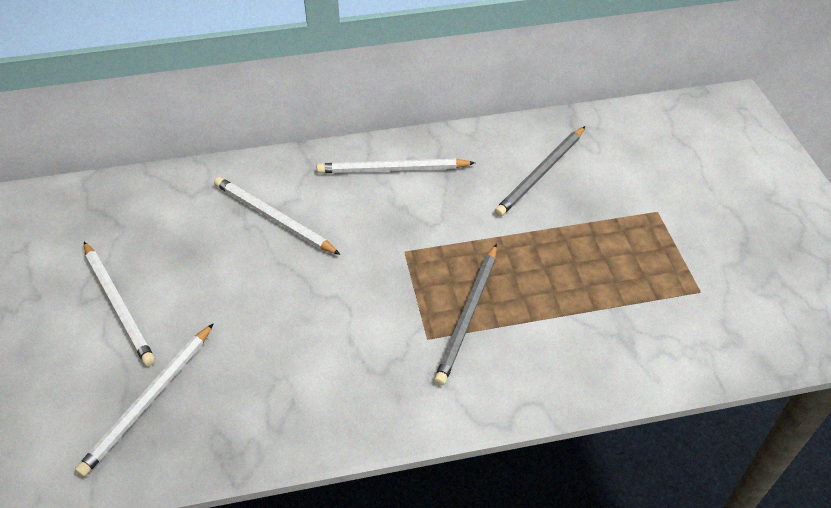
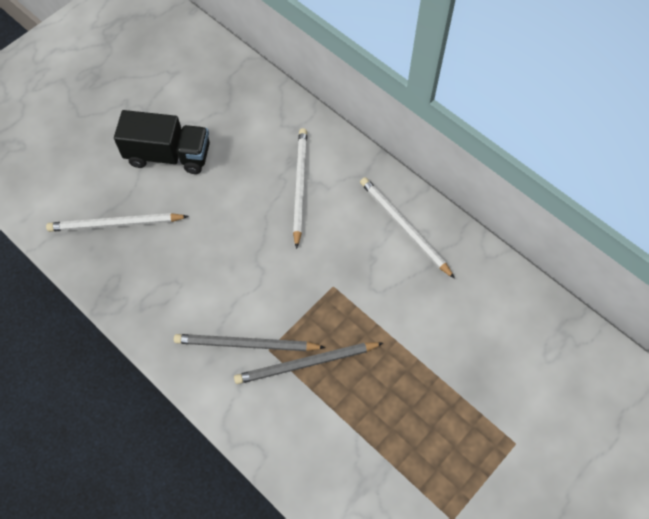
camera: 55 degrees right, 15 degrees up
(118, 305) = (168, 155): white pencil -> black truck
(541, 173) = (485, 331): grey pencil -> grey pencil (246, 344)

